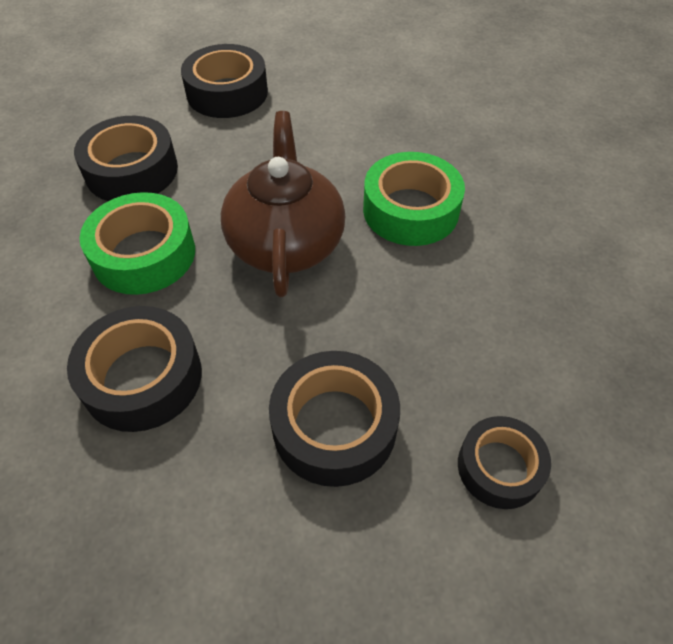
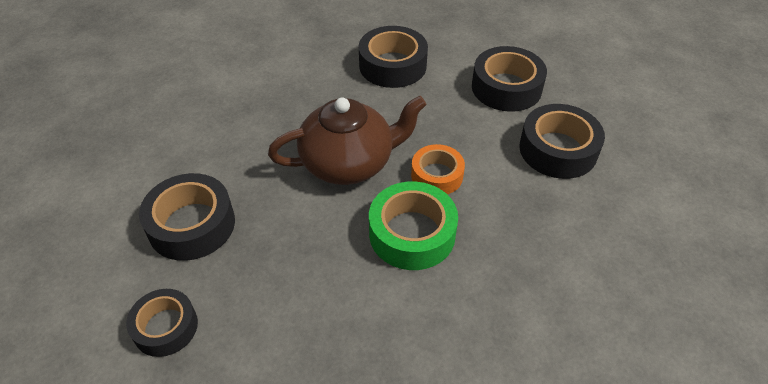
camera: 75 degrees right, 5 degrees down
(142, 377) = (218, 124): black tape -> black tape (558, 150)
(144, 254) = (316, 95): green tape -> none
(335, 174) = (437, 175): none -> orange tape

